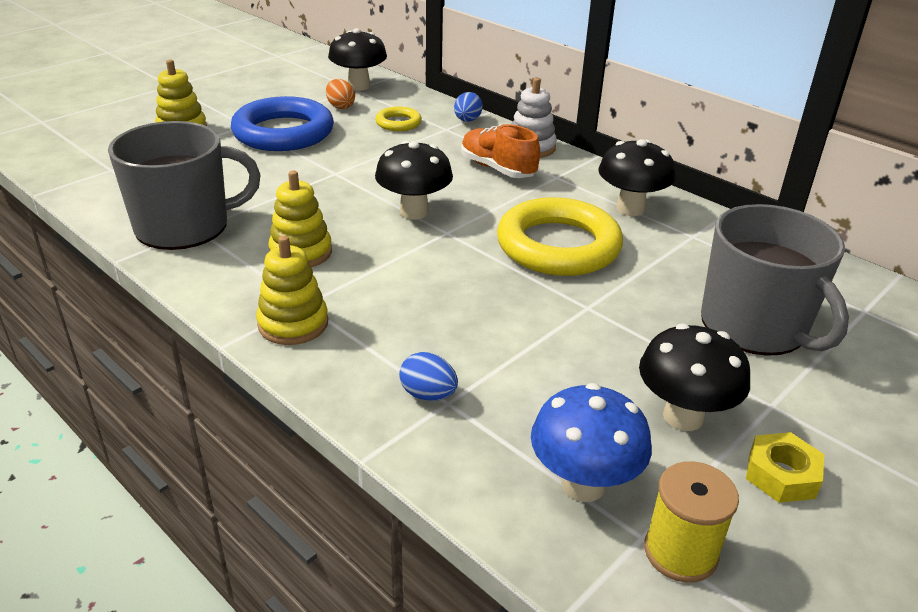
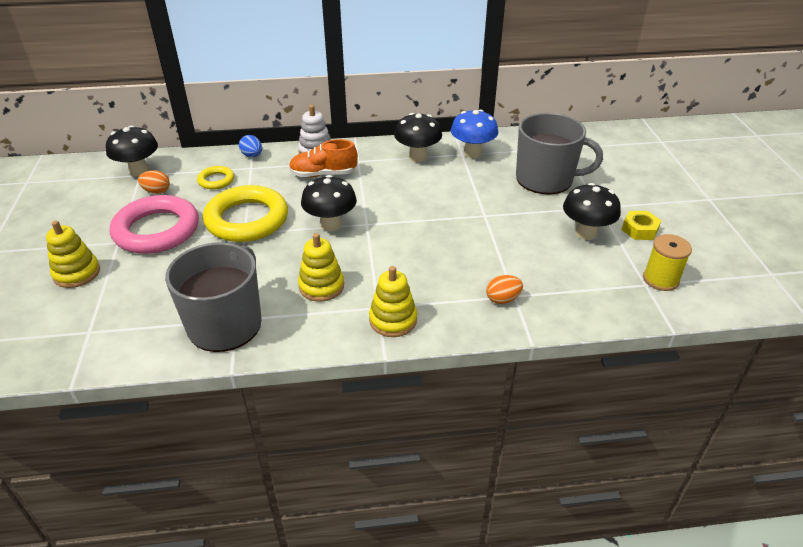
camera: 50 degrees left, 5 degrees up
(283, 132) = (157, 230): blue ring -> pink ring
(428, 394) = (502, 299): blue egg -> orange egg
(558, 246) = (424, 196): yellow ring -> yellow ring (247, 219)
(583, 484) = (604, 284): blue mushroom -> blue mushroom (472, 153)

